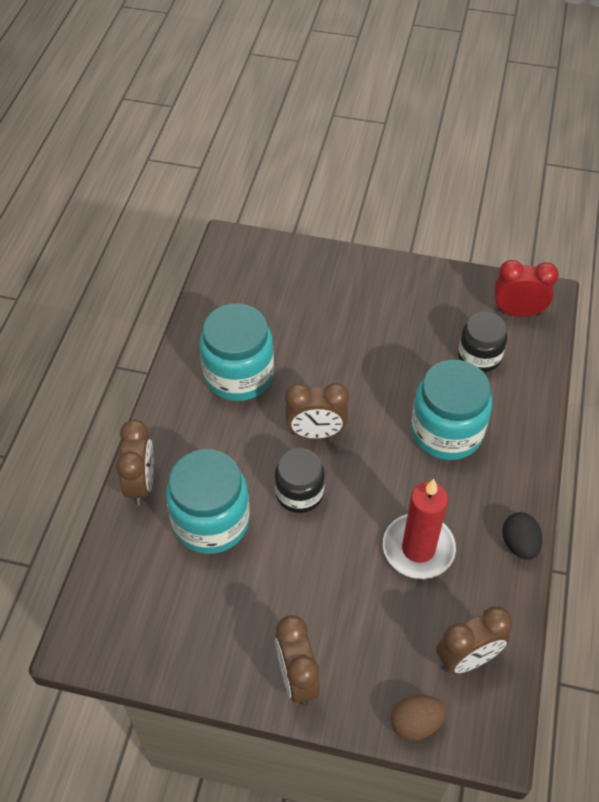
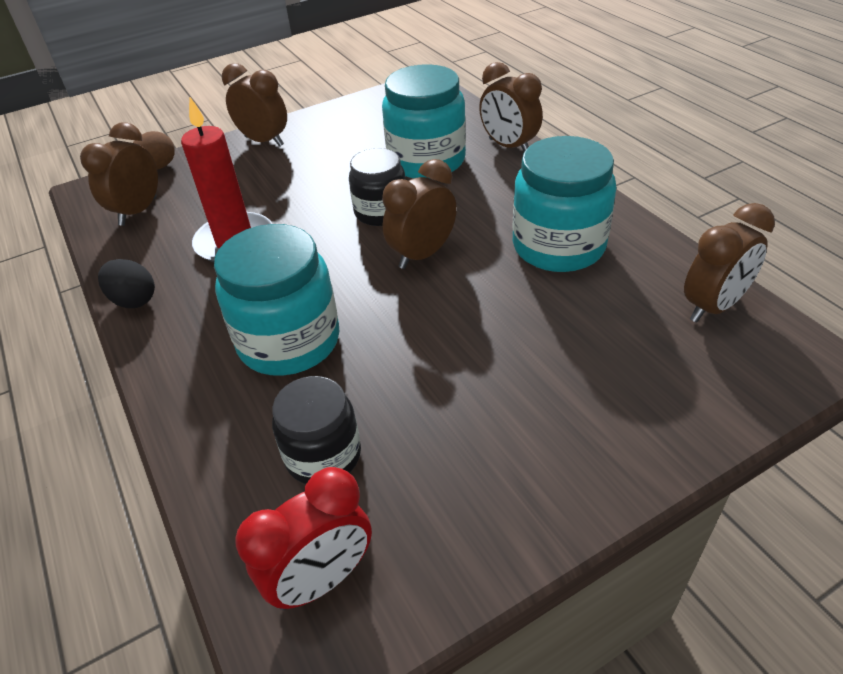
camera: 140 degrees right, 10 degrees down
(226, 287) = (713, 306): none -> brown clock

